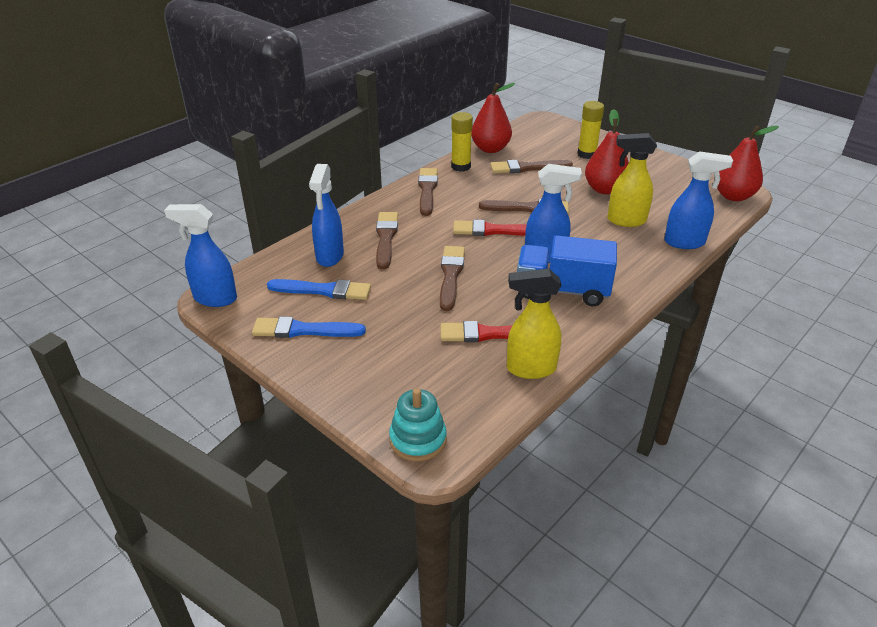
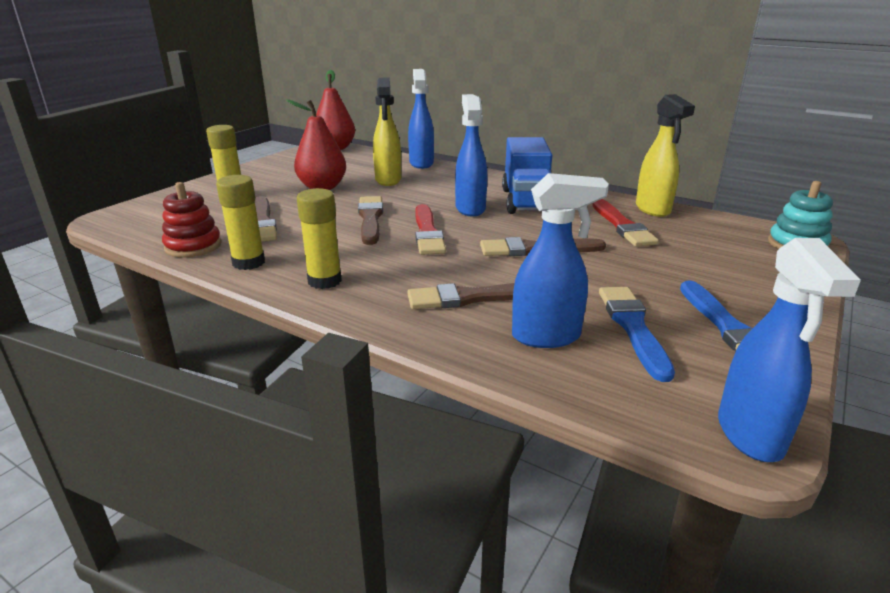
camera: 100 degrees left, 10 degrees down
(427, 190) = (324, 281): brown brush -> yellow glue stick
(490, 149) = (193, 246): red pear -> red stacking toy

